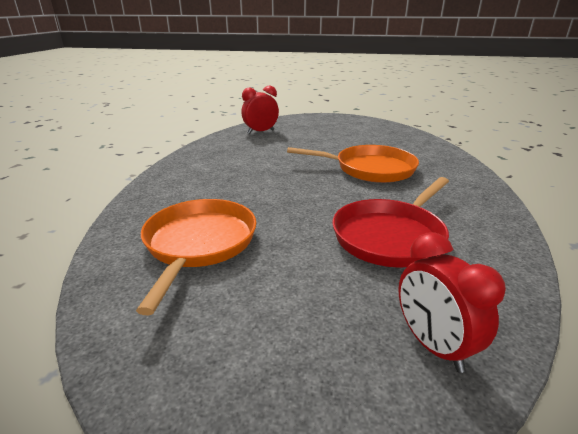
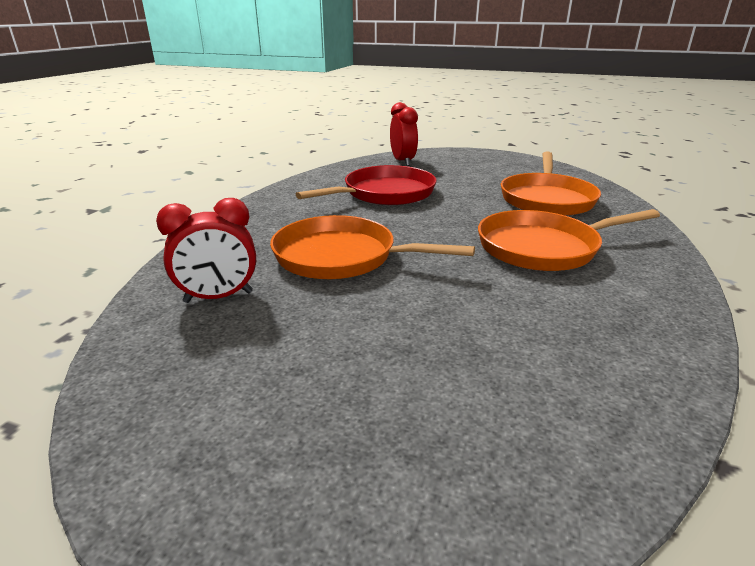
camera: 170 degrees left, 0 degrees up
(236, 184) = (543, 247): none -> orange pan
(260, 132) = (557, 417): red clock -> red clock (218, 297)

